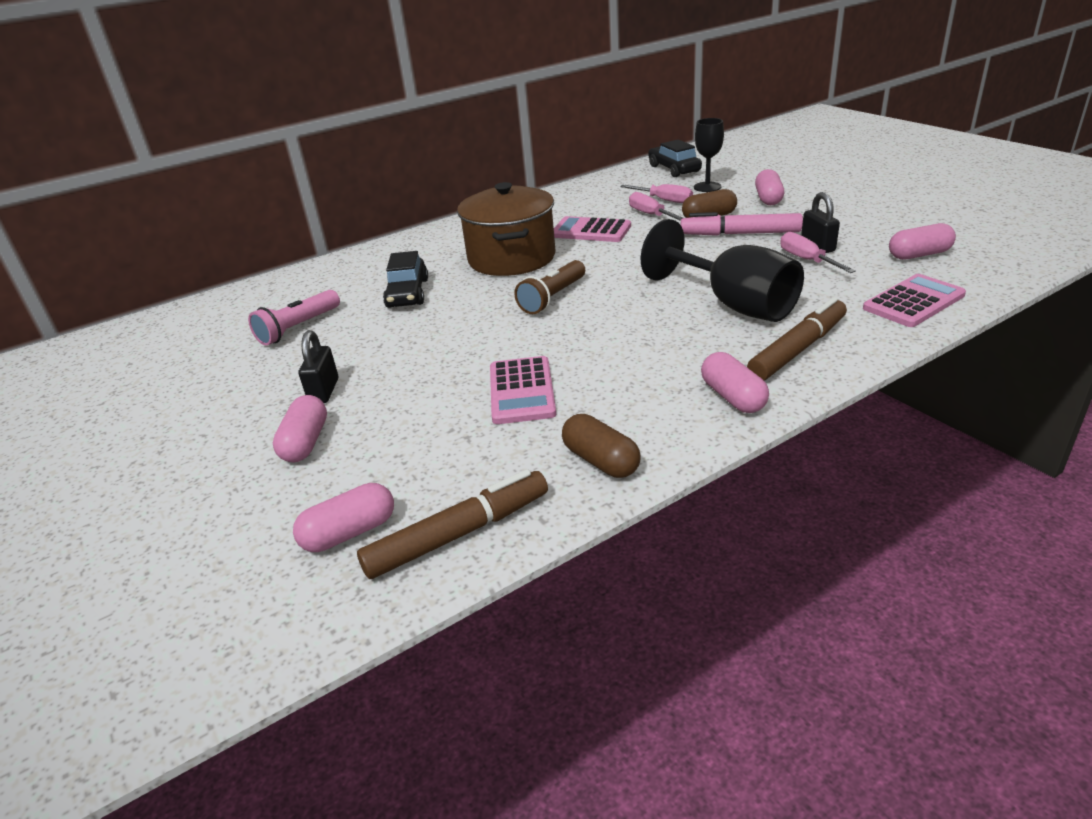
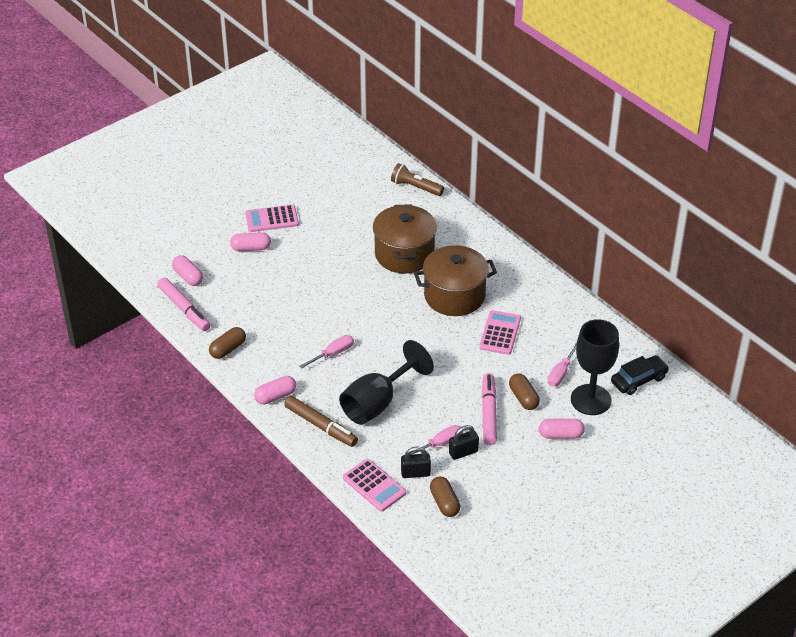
camera: 80 degrees right, 10 degrees up
(298, 328) = (363, 216): pink flashlight -> none
(324, 391) = (294, 243): black padlock -> black padlock (415, 473)
(408, 293) = (404, 254): black car -> brown pot
(458, 534) = (184, 309): brown marker -> pink marker
(521, 391) = (288, 317): pink calculator -> pink calculator (271, 219)
(553, 298) = (393, 321): brown flashlight -> brown flashlight (415, 187)
(651, 215) = (530, 365): pink screwdriver -> pink screwdriver (333, 354)
(707, 187) = (590, 400): black goblet -> black goblet, size x1.76
(919, 255) = (444, 503): pink capsule -> brown capsule

